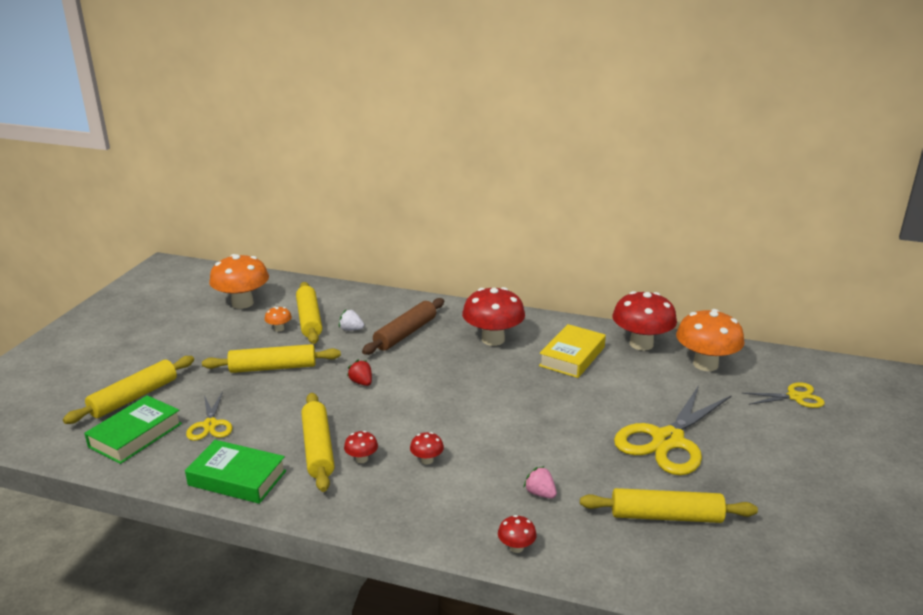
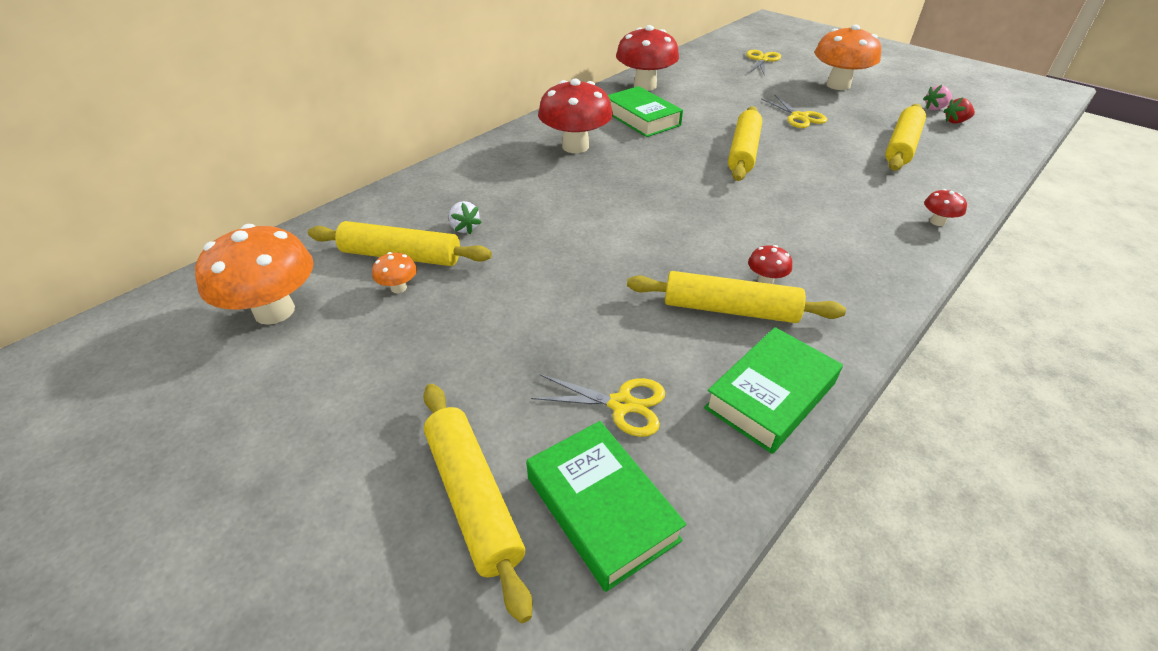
camera: 65 degrees left, 15 degrees up
(273, 367) = (505, 313): yellow rolling pin -> yellow rolling pin (743, 152)
(351, 329) = (464, 228): white strawberry -> white strawberry turned 75 degrees counterclockwise
(361, 382) = (600, 246): red strawberry -> red strawberry (955, 122)
(405, 333) = (513, 193): brown rolling pin -> none
(427, 460) = (784, 237): red mushroom -> none
(540, 493) = (859, 190): pink strawberry -> pink strawberry (935, 108)
(572, 356) = (642, 118): yellow book -> green book
(667, 440) = (799, 117): yellow scissors -> yellow scissors, size x0.52
(705, 364) = (696, 73): orange mushroom -> orange mushroom (838, 85)

